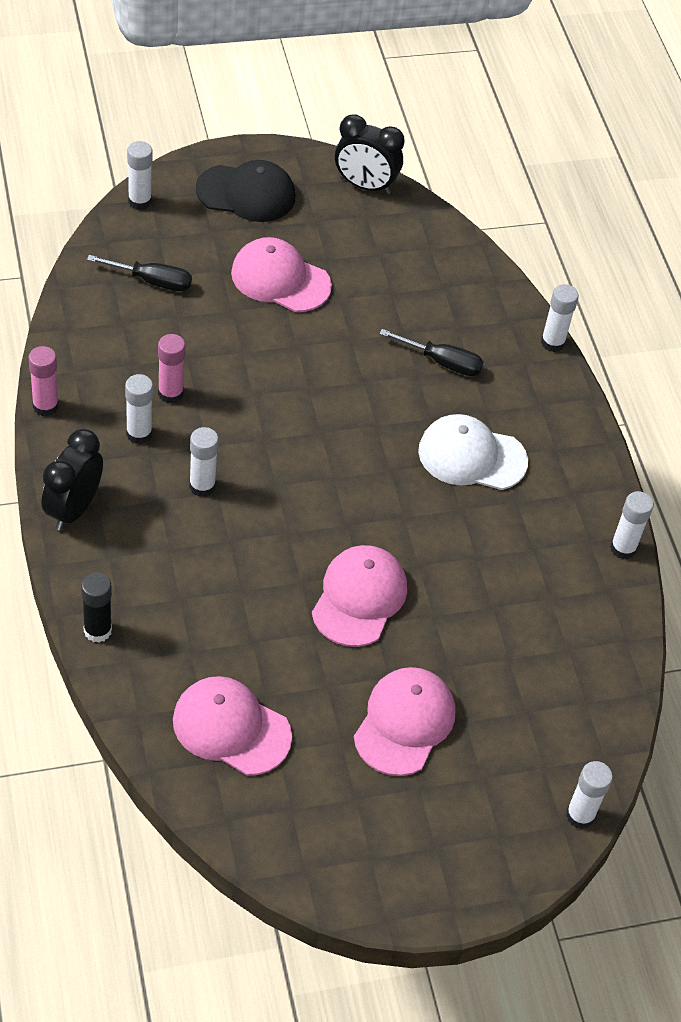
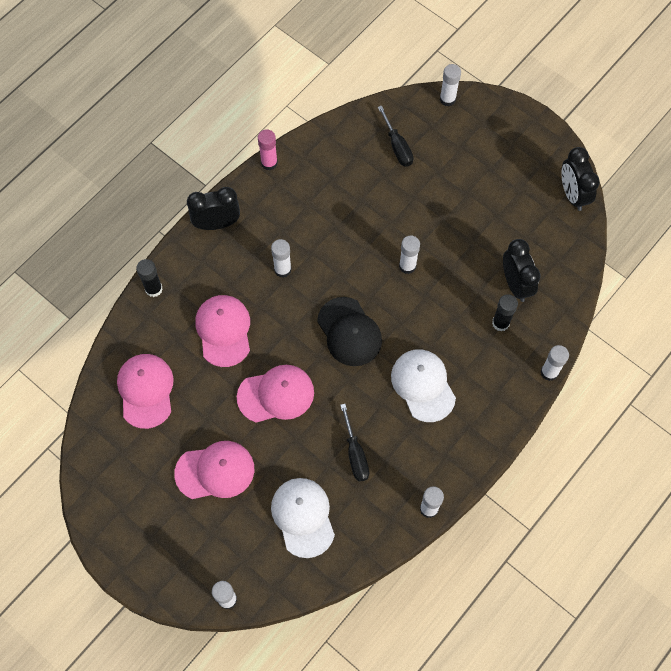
camera: 60 degrees right, 15 degrees up
(139, 434) = (290, 216): white glue stick -> white glue stick (407, 266)
(170, 393) = (329, 211): pink glue stick -> none
(246, 193) = (505, 143): black cap -> black cap (349, 332)
(280, 279) = (459, 204): pink cap -> pink cap (224, 331)
(425, 299) = (516, 284): none -> black clock
(441, 362) = (477, 324): black screwdriver -> black screwdriver (355, 453)
(458, 342) = (500, 323): none -> black glue stick
(537, 672) = (303, 517): none -> white cap

